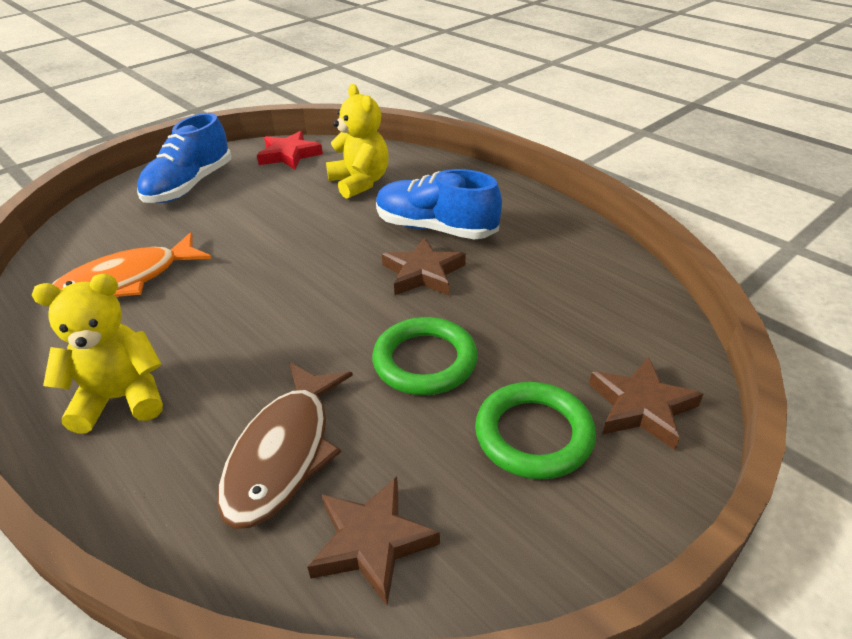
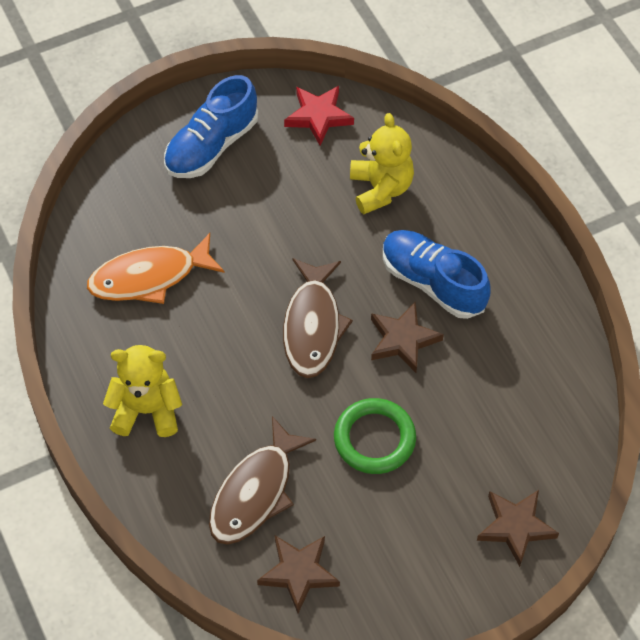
camera: 15 degrees right, 20 degrees up
(320, 282) = (313, 326): none -> brown fish
(534, 434) = (429, 527): green ring -> none

